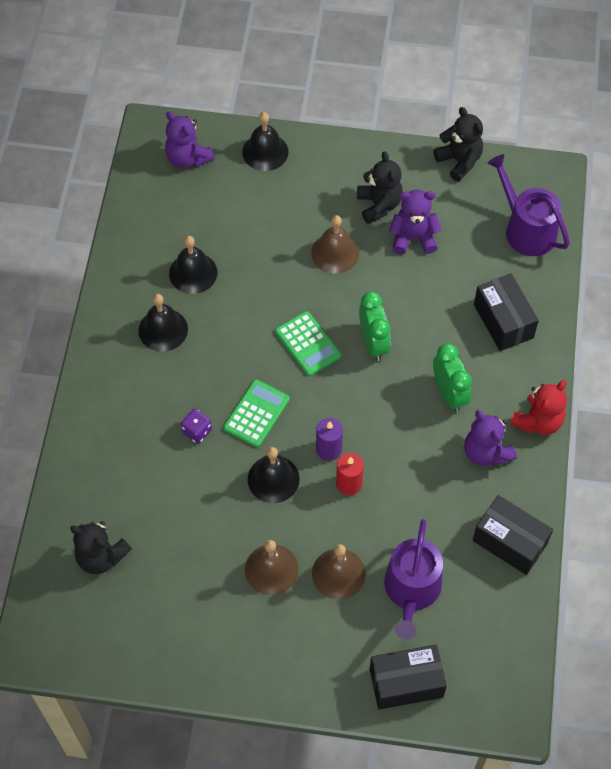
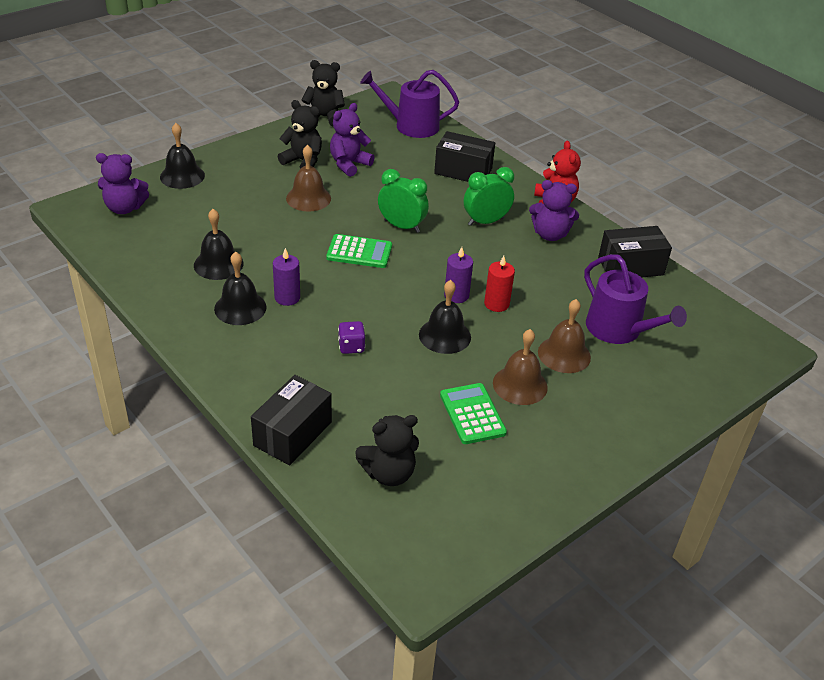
camera: 50 degrees left, 20 degrees down
(205, 347) = (287, 297): none -> purple candle
(256, 414) = (379, 309): green calculator -> green calculator (472, 414)
(406, 683) = (692, 379): black box -> black box (293, 434)
(449, 394) = (485, 221): green clock -> green clock turned 45 degrees counterclockwise

